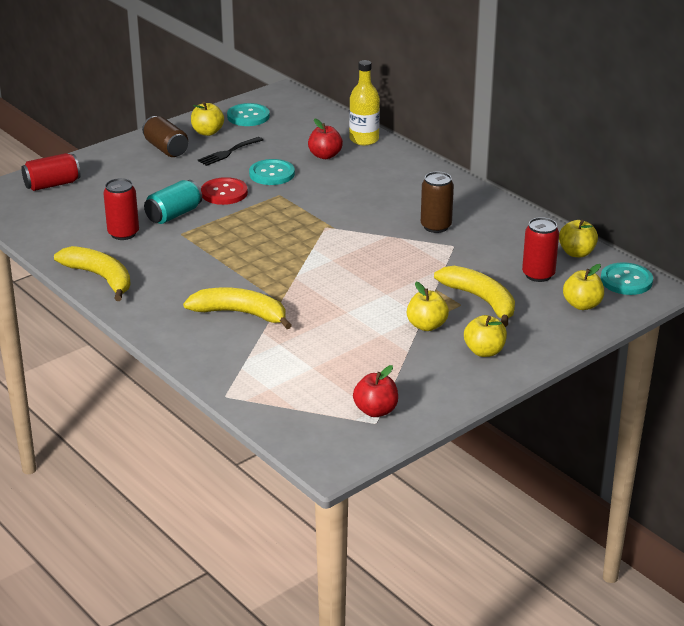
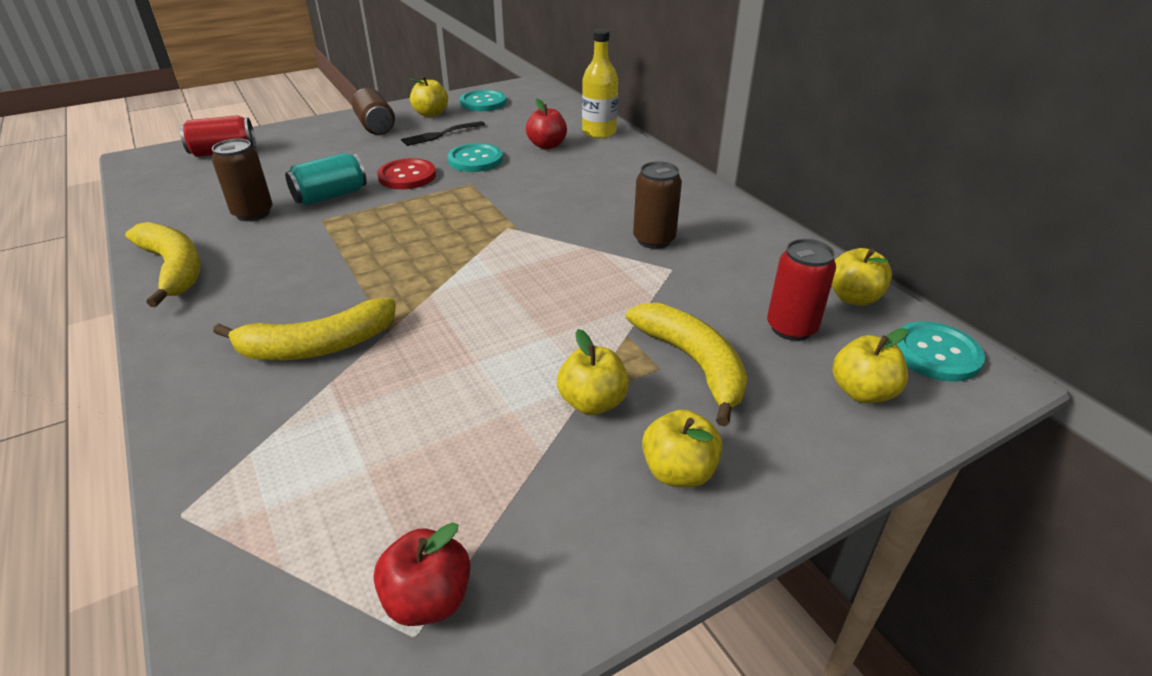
camera: 10 degrees right, 5 degrees up
(123, 233) = (253, 213): red can -> brown can
(240, 314) = (317, 346): yellow banana -> yellow banana turned 135 degrees clockwise

